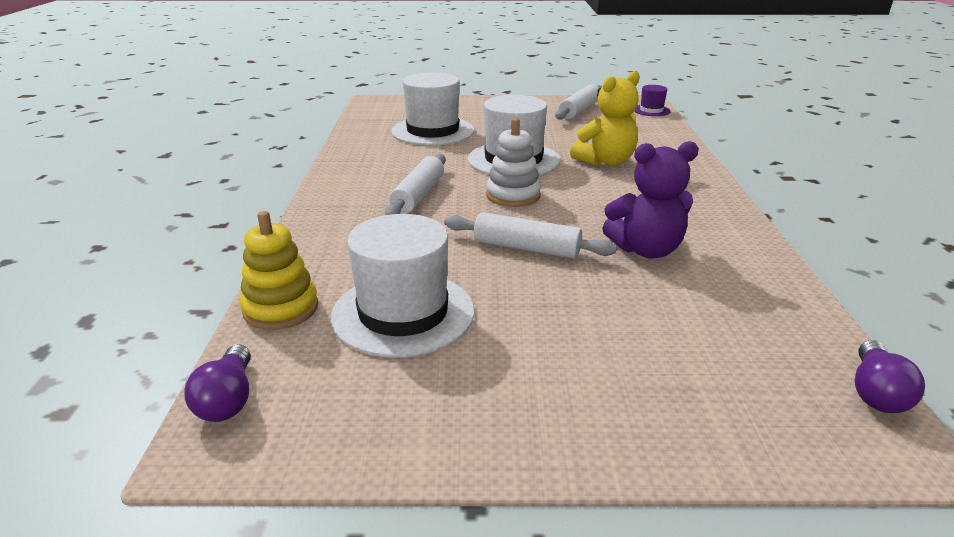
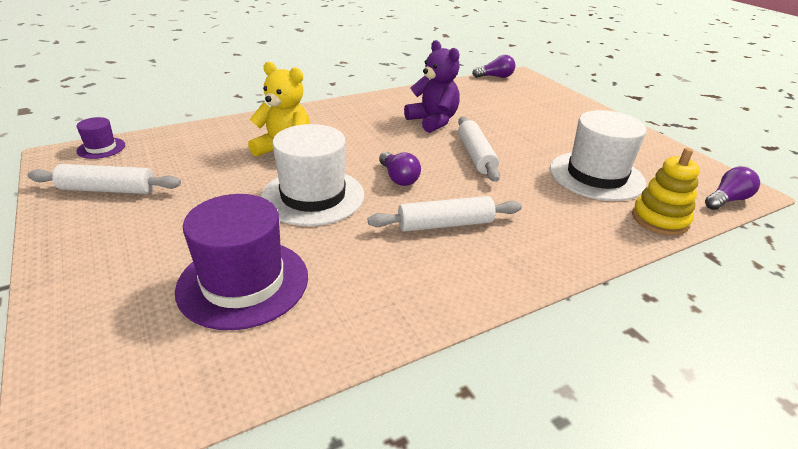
camera: 120 degrees left, 5 degrees up
(432, 131) = (243, 282): white hat -> purple hat
(513, 195) = (398, 178): white stacking toy -> purple light bulb

